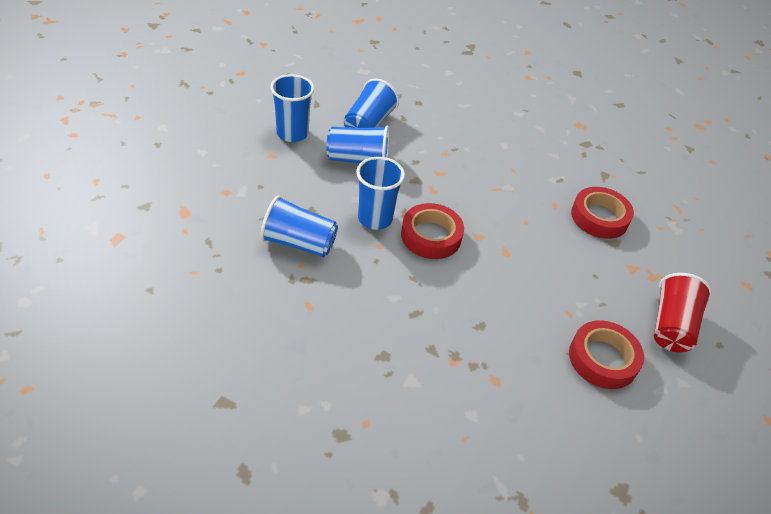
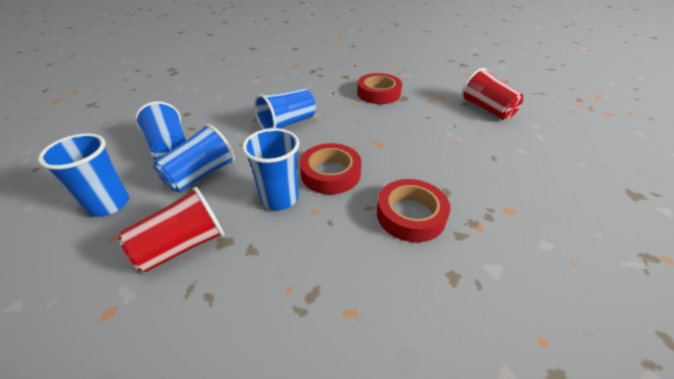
camera: 50 degrees left, 5 degrees down
(291, 193) = (182, 246): none -> red cup
(299, 243) = (255, 275): blue cup -> blue cup (287, 123)
(603, 359) = (505, 147): red tape -> red tape (410, 215)

